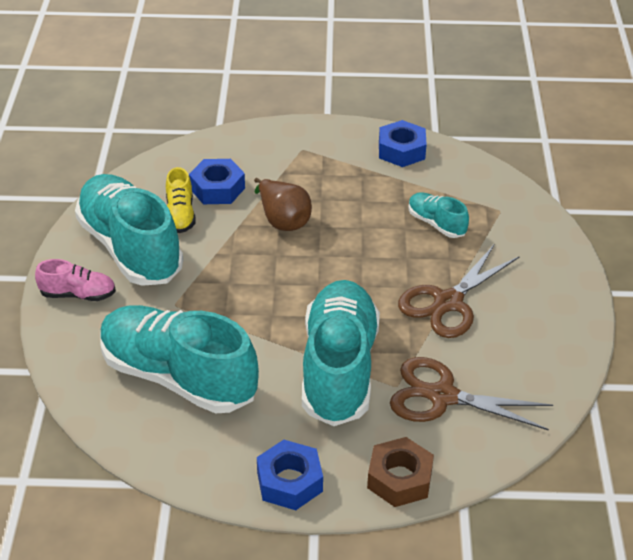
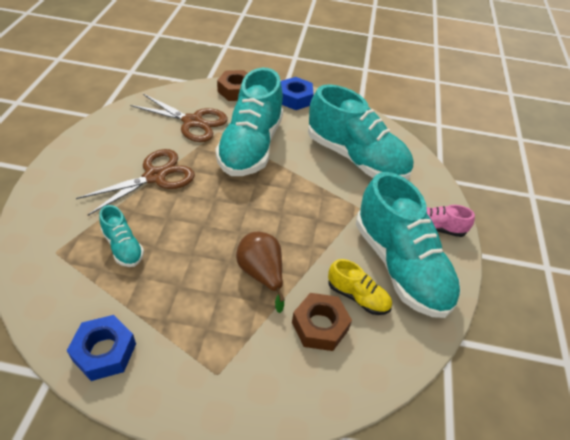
camera: 175 degrees left, 5 degrees up
(180, 215) = (357, 296): yellow shoe -> yellow shoe turned 120 degrees clockwise
(217, 188) = (320, 326): blue nut -> brown nut

